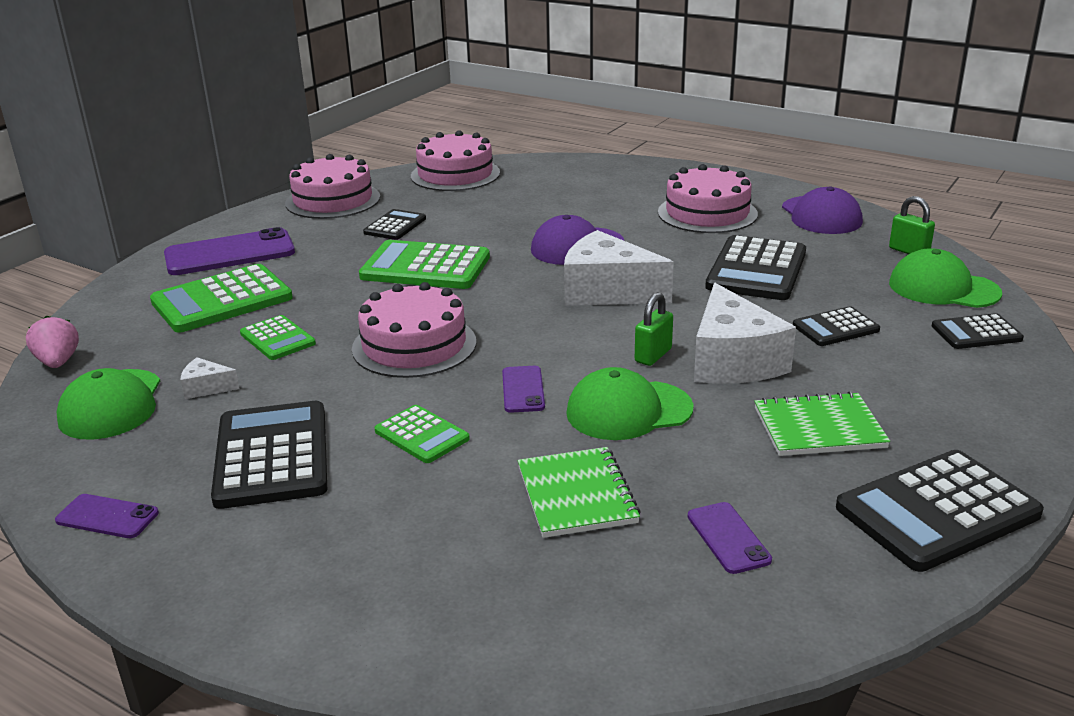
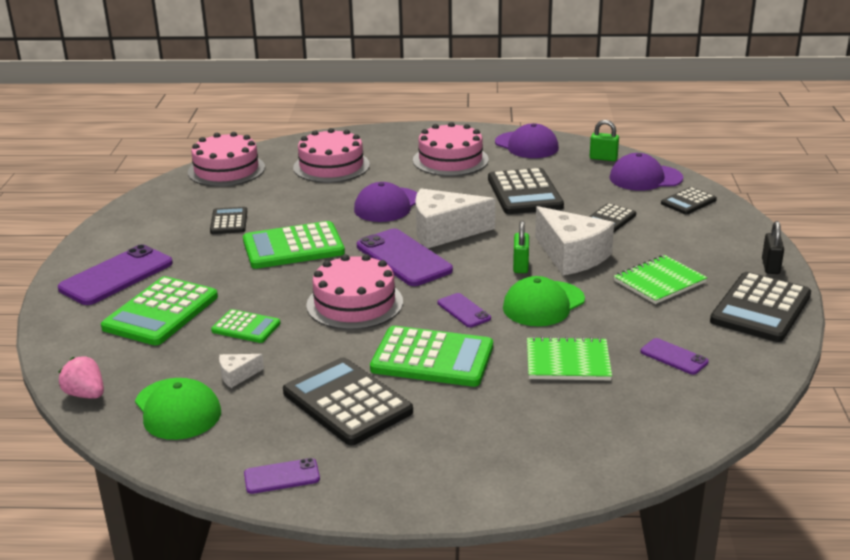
camera: 30 degrees left, 0 degrees up
(333, 200) = (148, 213): pink cake -> pink cake (331, 166)
(421, 435) = (432, 358): green calculator -> green calculator, size x1.80
(526, 309) = (403, 258): none -> purple phone
(576, 495) = (568, 362): green notebook -> green notebook turned 45 degrees counterclockwise
(943, 288) = (645, 178): green cap -> purple cap
(1016, 455) = (770, 266): none -> black padlock

